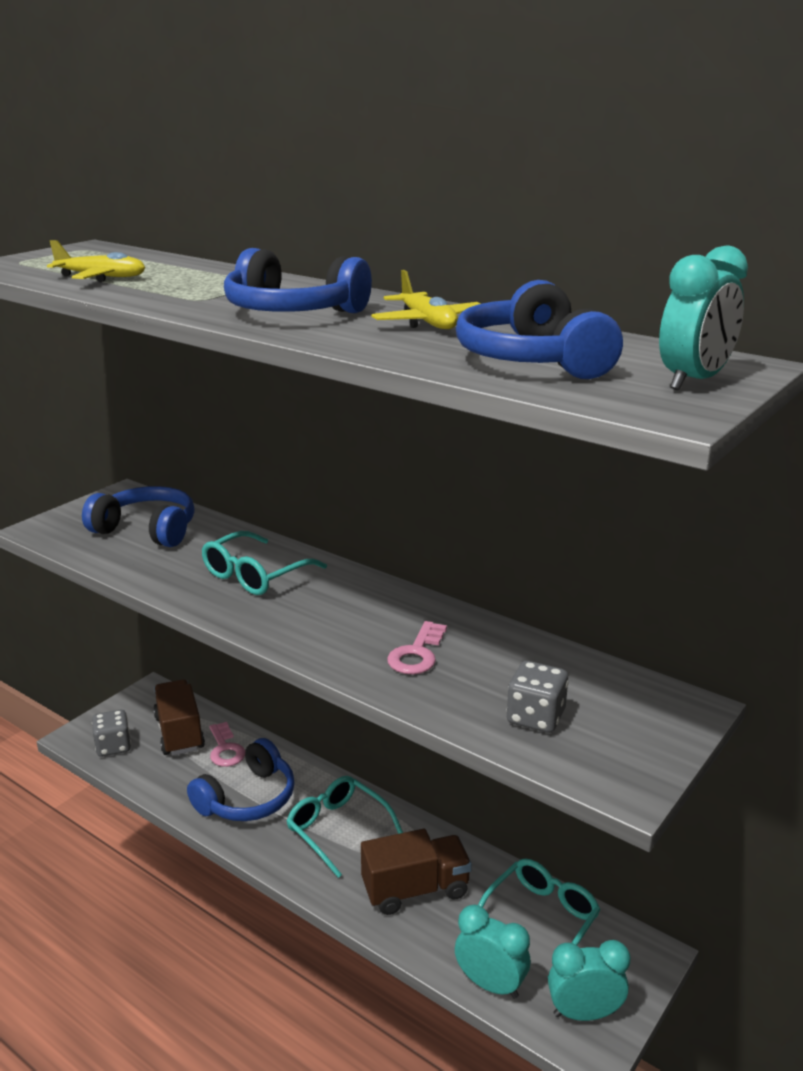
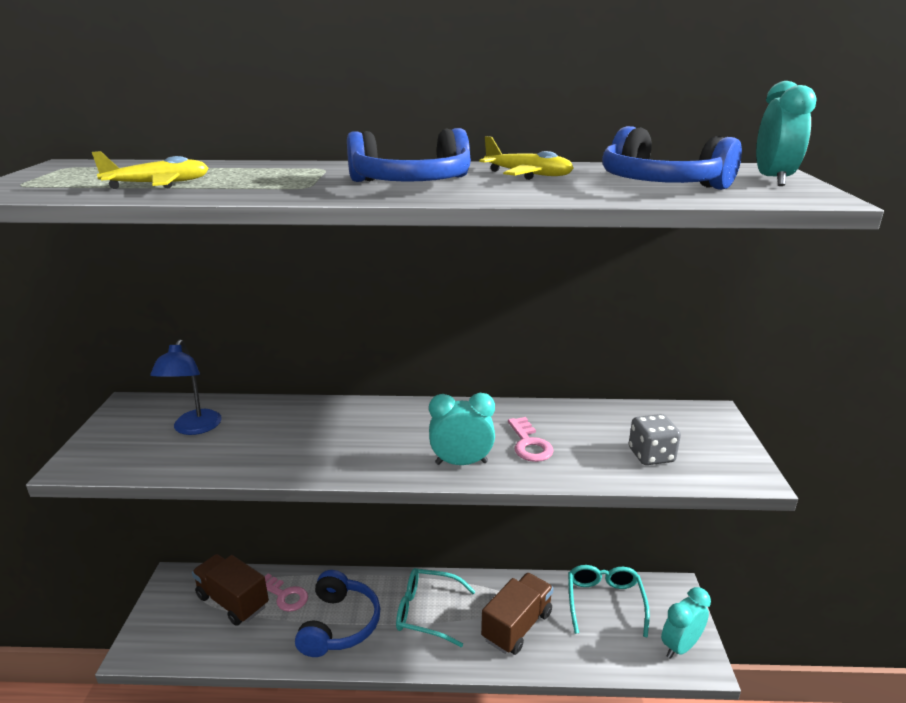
camera: 35 degrees left, 0 degrees up
(113, 746) = (181, 641): grey dice -> none
(147, 530) = (194, 428): blue headphones -> blue lamp
(255, 575) = (339, 432): turquoise glasses -> none
(490, 984) = (618, 661): turquoise clock -> turquoise clock (461, 463)

